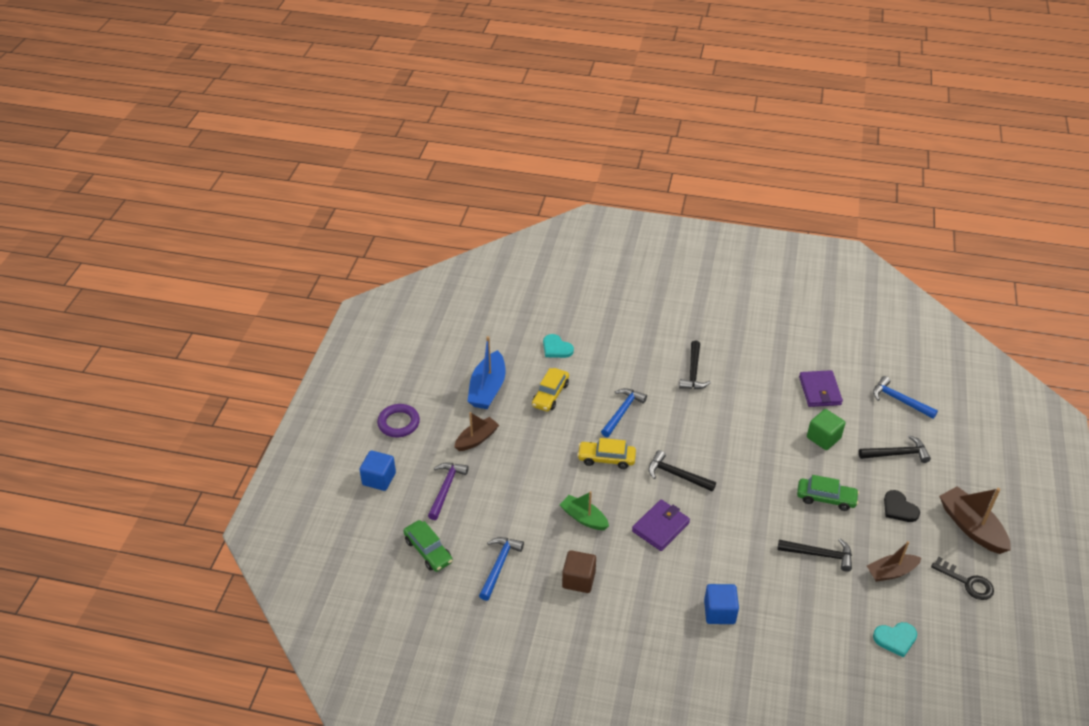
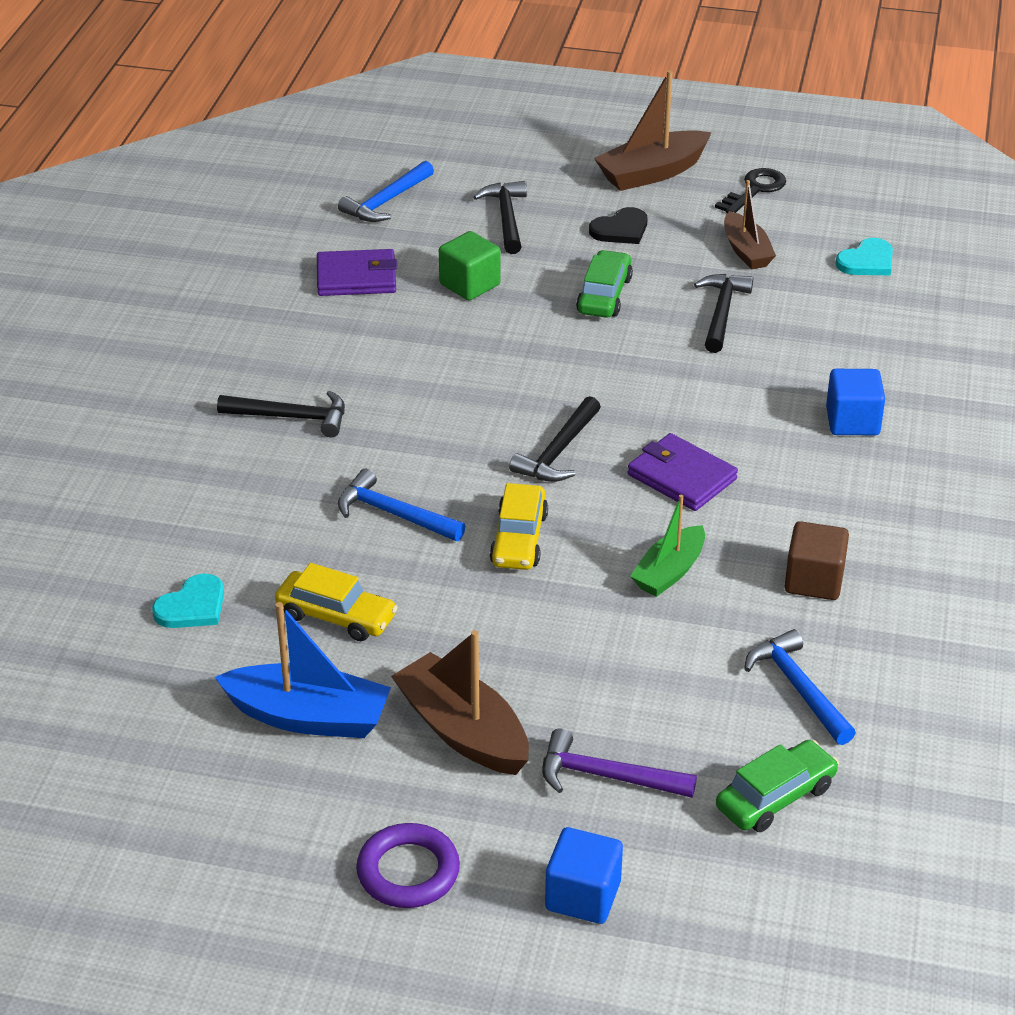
camera: 90 degrees left, 5 degrees down
(476, 439) = (463, 731): brown boat -> brown boat, size x1.52
(499, 566) = (798, 688): blue hammer -> blue hammer turned 45 degrees clockwise
(895, 639) = (867, 261): turquoise heart -> turquoise heart turned 60 degrees clockwise

